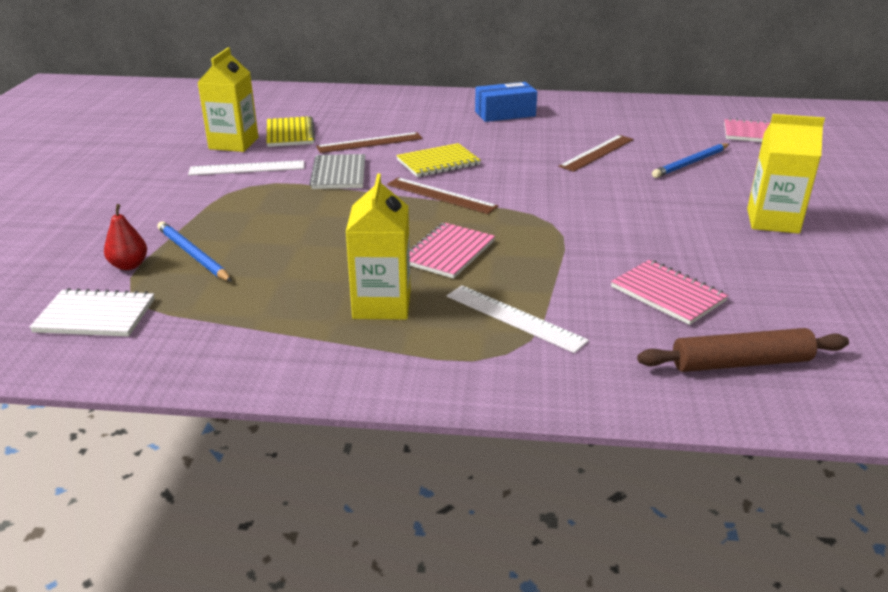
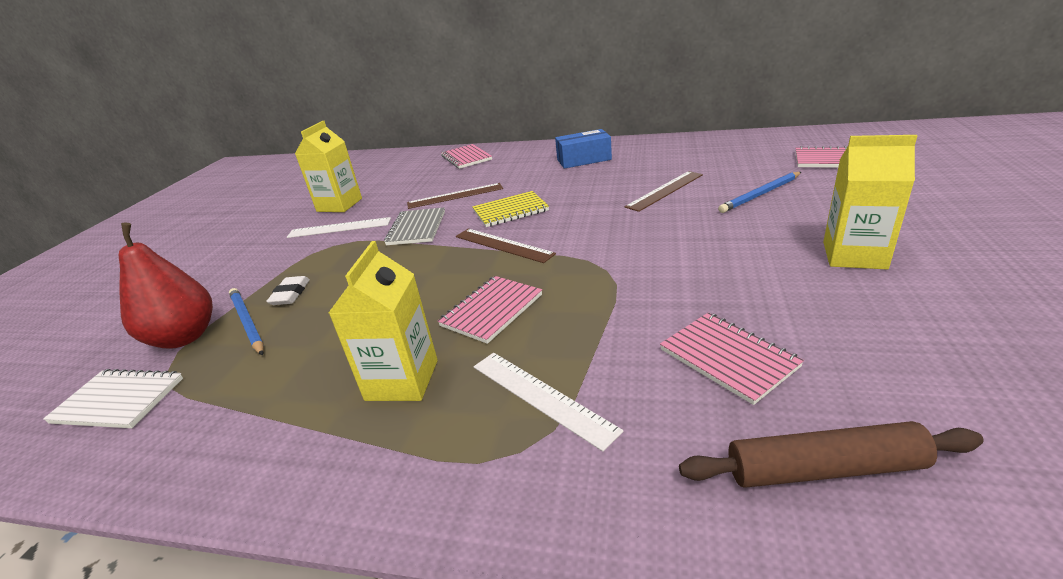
camera: 10 degrees right, 0 degrees up
(129, 265) = (184, 337): red pear -> red pear, size x1.92
(226, 231) = (290, 294): none -> white eraser
(290, 134) = (390, 192): yellow notebook -> none
(367, 101) = (466, 158): none -> pink notebook

